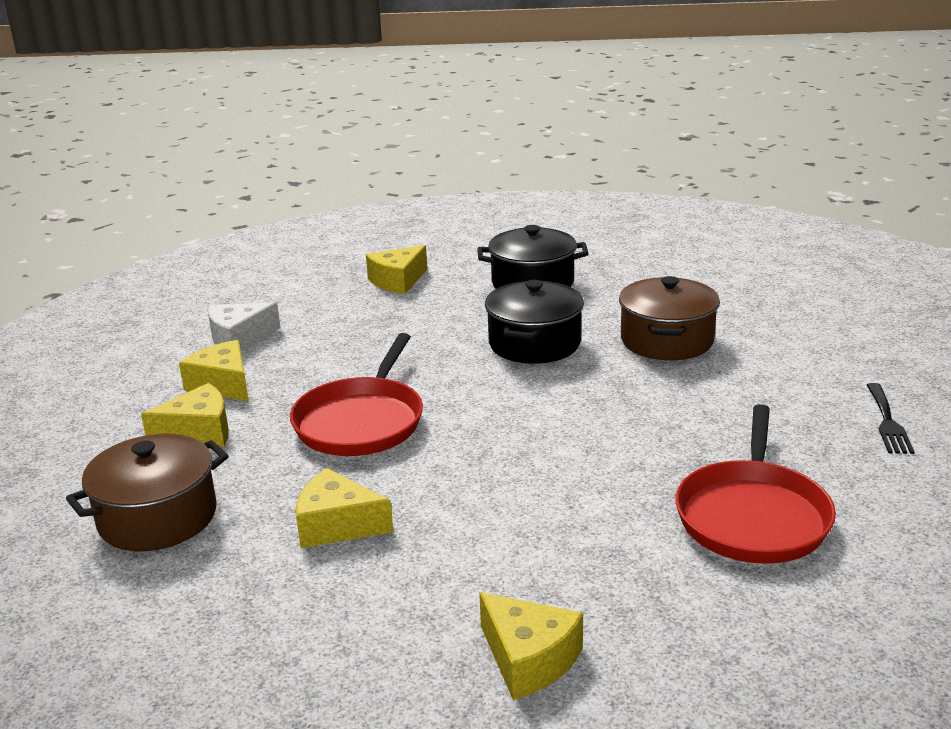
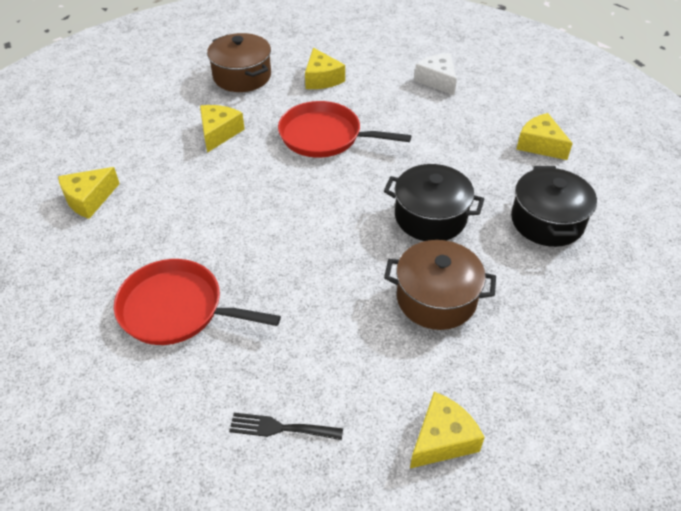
camera: 90 degrees right, 20 degrees up
(223, 384) = (376, 81): yellow cheese -> yellow cheese (442, 439)

